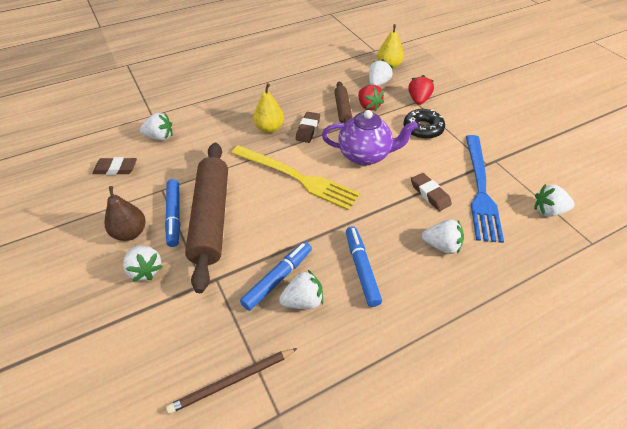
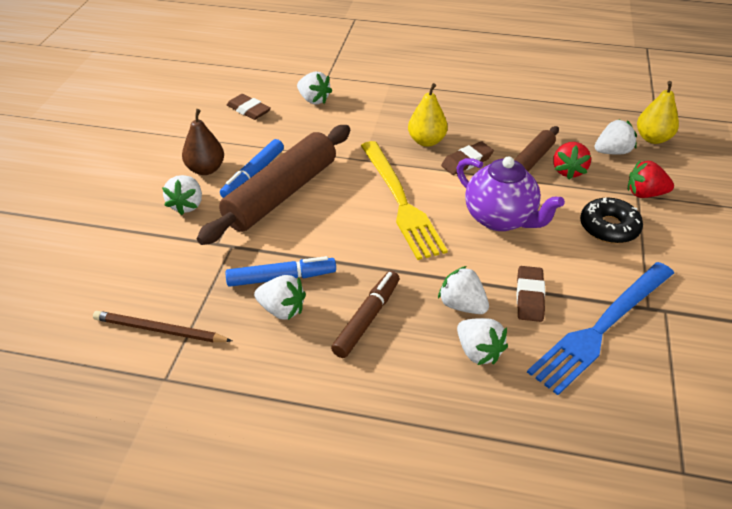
camera: 40 degrees right, 5 degrees down
(361, 269) = (367, 319): blue marker -> brown marker
(418, 100) = (645, 194): red strawberry -> red strawberry turned 135 degrees counterclockwise
(548, 211) = (667, 402): white strawberry -> white strawberry (462, 305)

